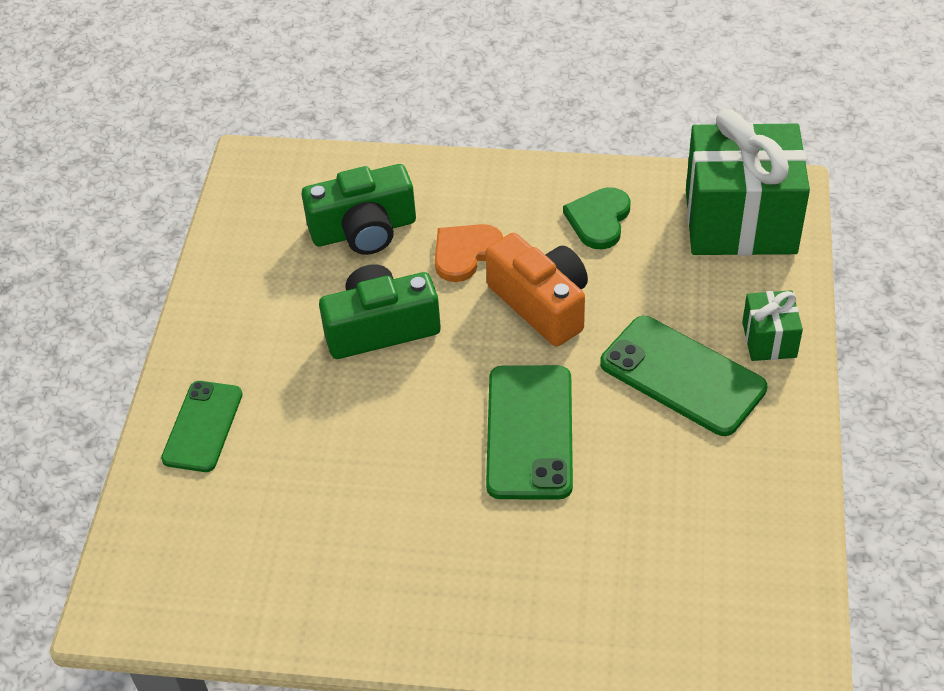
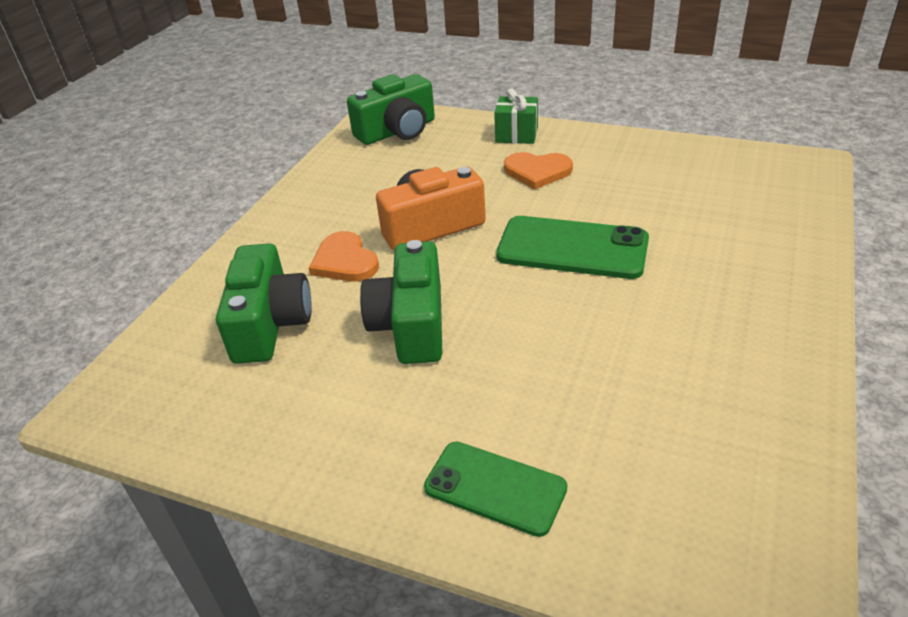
camera: 75 degrees left, 10 degrees down
(599, 220) = (353, 188): green heart -> none
(682, 376) = (537, 172): green phone -> orange heart
(740, 221) = (397, 131): green gift -> green camera

